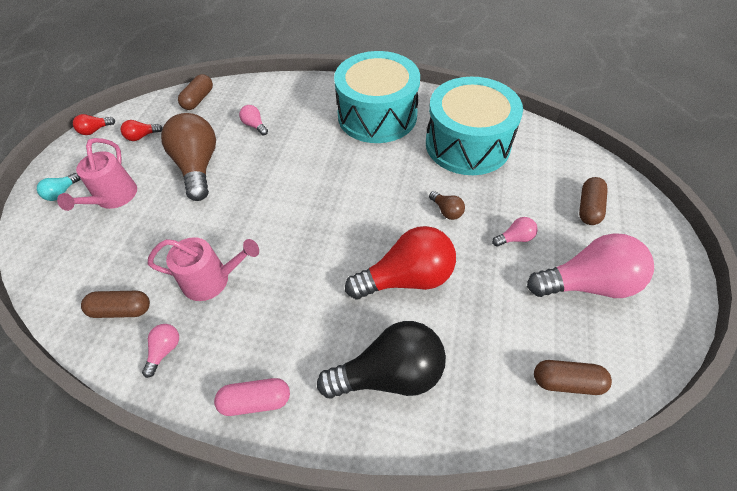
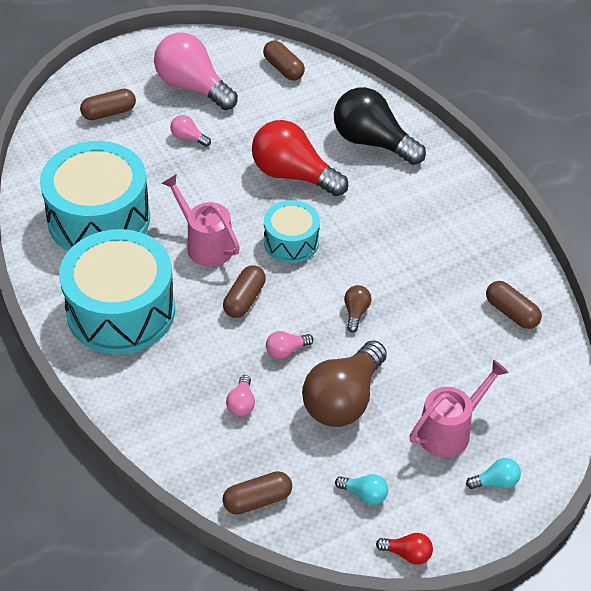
camera: 135 degrees left, 5 degrees down
(142, 136) = (364, 494): red light bulb -> turquoise light bulb
(165, 350) = (500, 260): pink light bulb -> pink light bulb (286, 351)
(212, 280) = (427, 281): pink watering can -> pink watering can (205, 244)
(255, 401) = (465, 189): pink capsule -> none
(321, 171) = (244, 299): none -> brown capsule
(340, 227) = (291, 242): none -> turquoise drum
(446, 211) = (201, 189): brown light bulb -> brown light bulb (356, 312)

